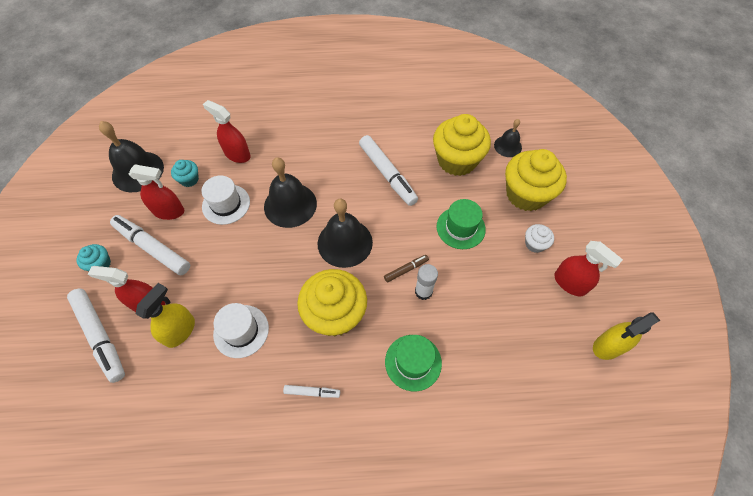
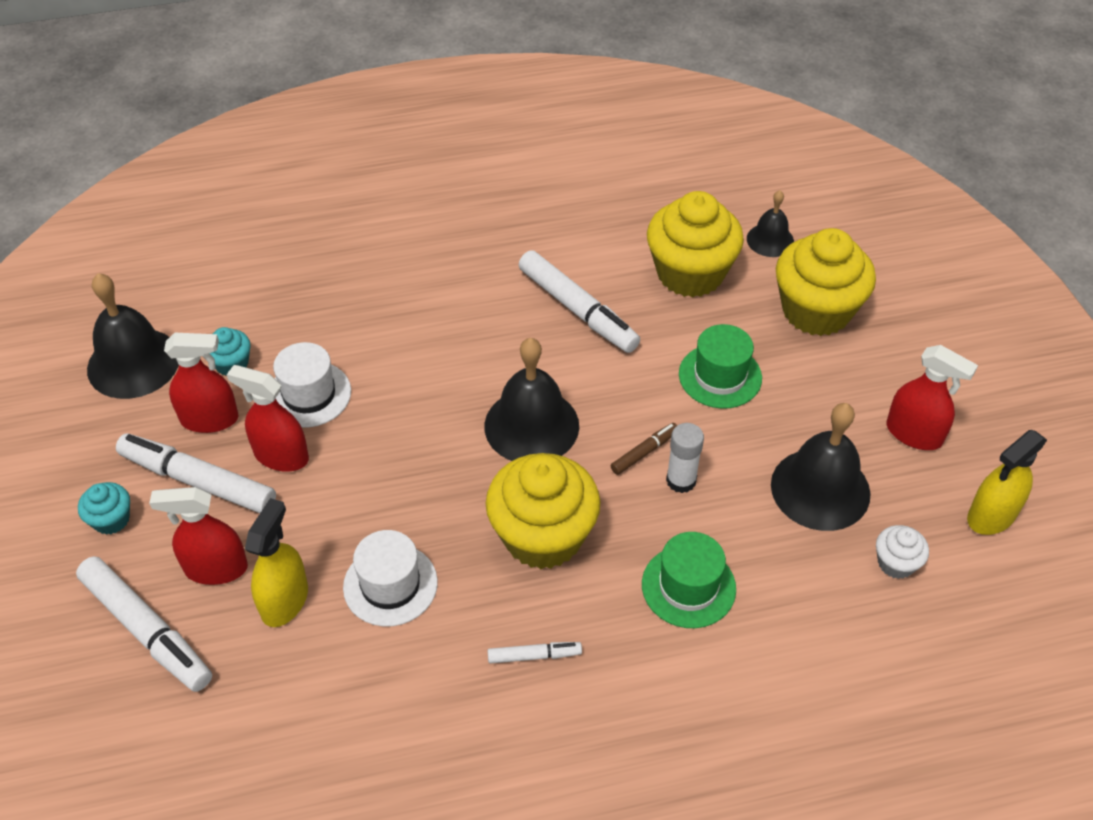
camera: 10 degrees left, 10 degrees down
(237, 154) = (306, 312): red spray bottle -> red spray bottle (281, 456)
(290, 205) = (422, 380): black bell -> black bell (820, 489)
(535, 244) = (846, 384): white cupcake -> white cupcake (896, 563)

